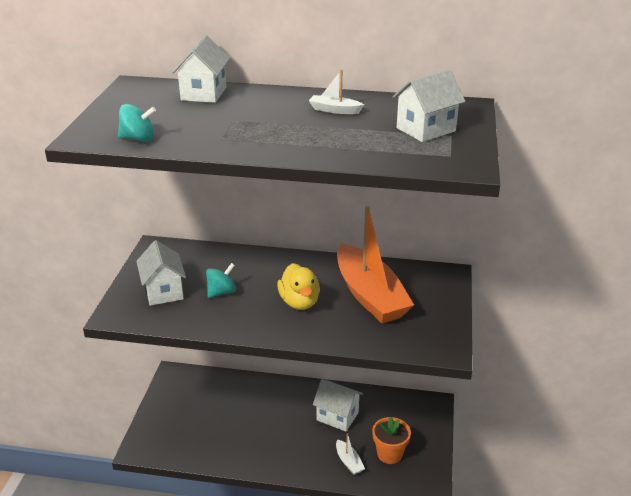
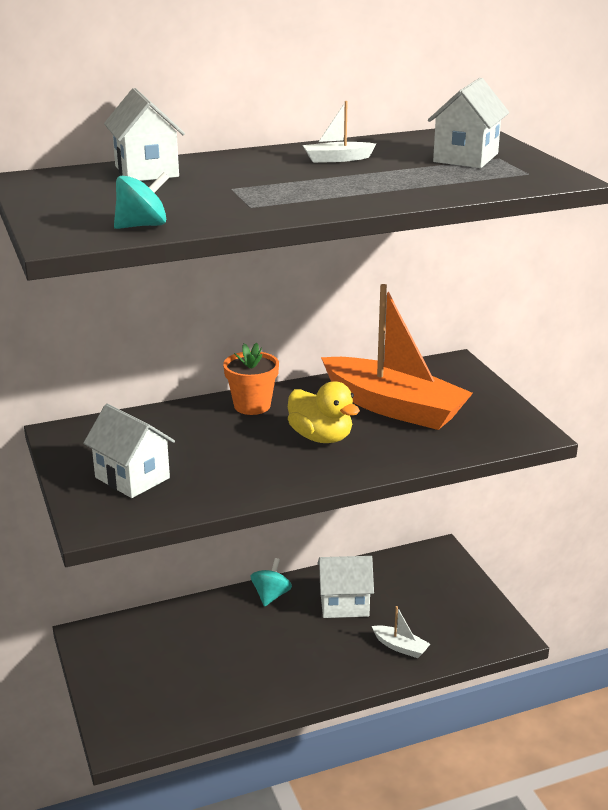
camera: 30 degrees left, 5 degrees down
(221, 292) = (211, 456): turquoise spinning top -> turquoise spinning top (271, 595)
(389, 454) = (438, 620): orange flower pot -> orange flower pot (252, 406)

